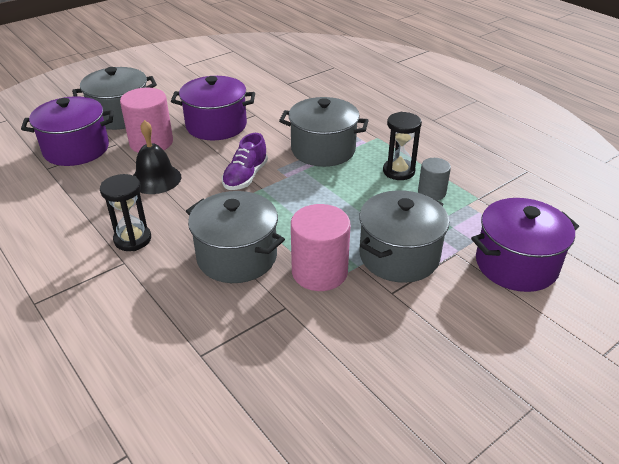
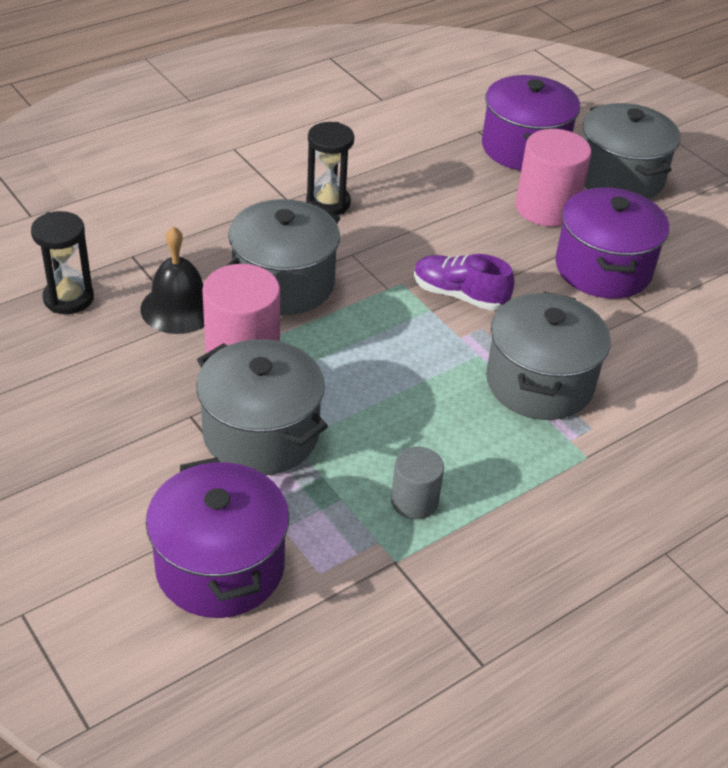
camera: 90 degrees right, 5 degrees up
(155, 179) = (454, 215): black bell -> black bell (179, 307)
(398, 171) = (477, 468): black hourglass -> black hourglass (68, 298)

